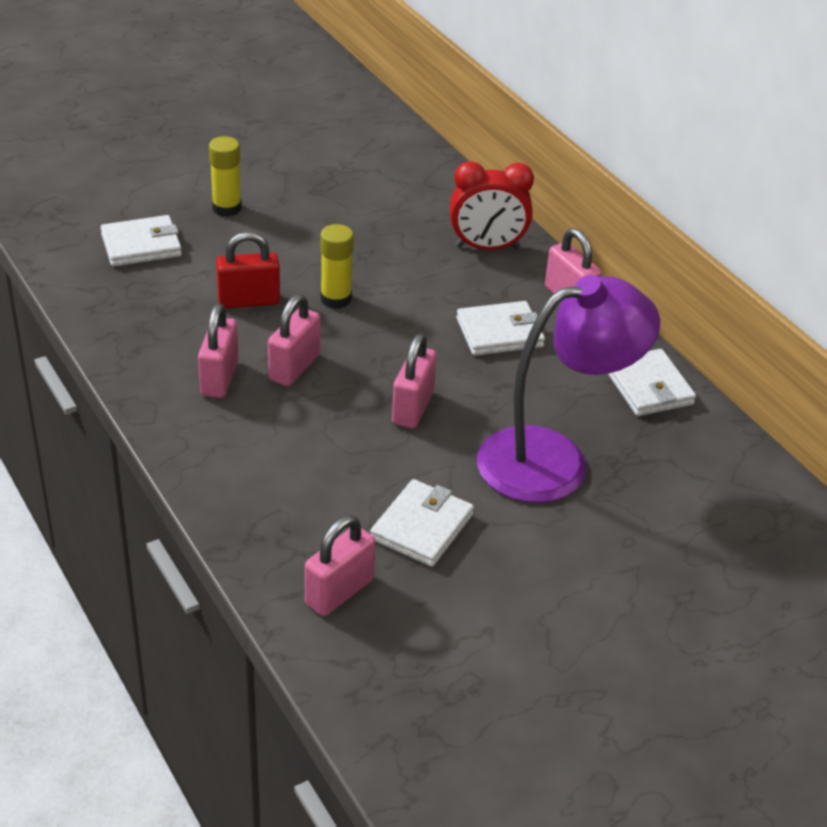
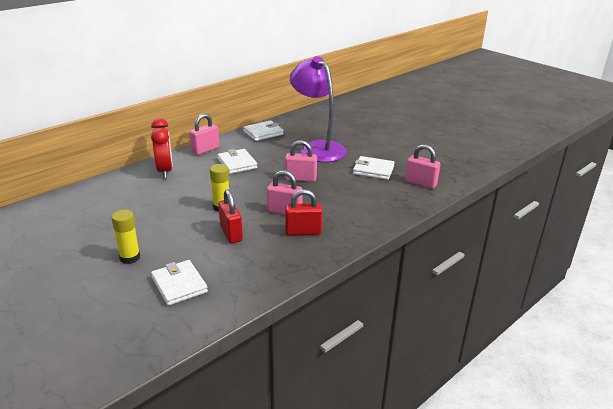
camera: 100 degrees left, 10 degrees down
(219, 378) = (303, 232): pink padlock -> red padlock

